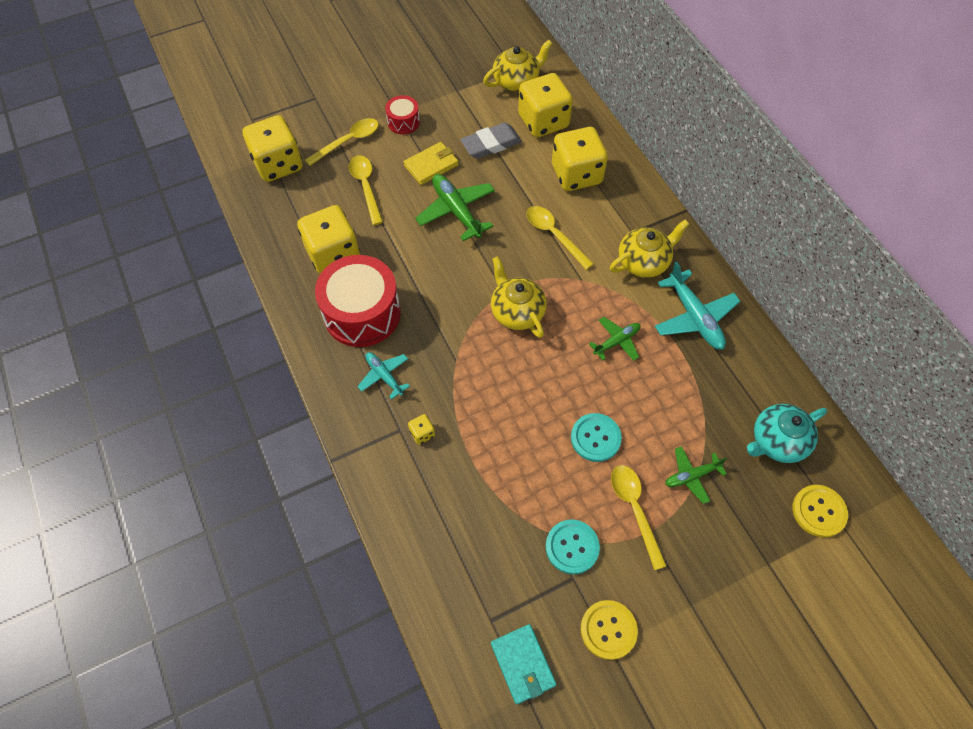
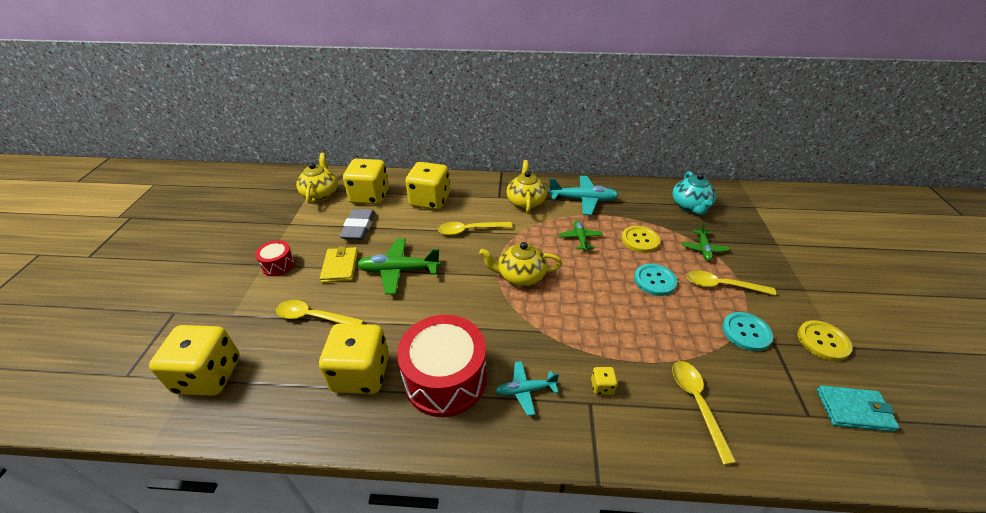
camera: 60 degrees left, 20 degrees down
(348, 141) = (252, 309): yellow spoon -> yellow spoon (697, 403)
(819, 511) = (744, 211): yellow button -> yellow button (640, 240)

